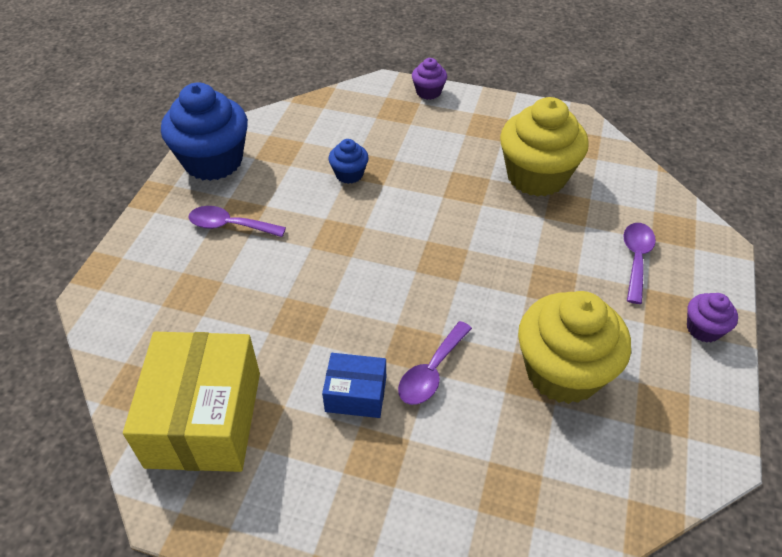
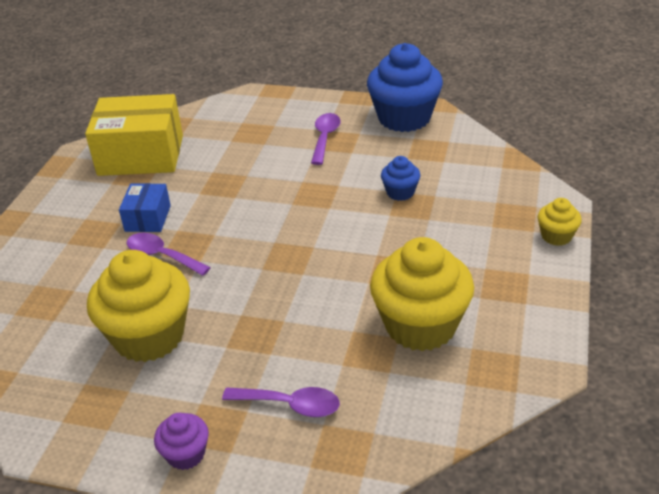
camera: 90 degrees right, 10 degrees down
(428, 92) = (556, 236): purple cupcake -> yellow cupcake

